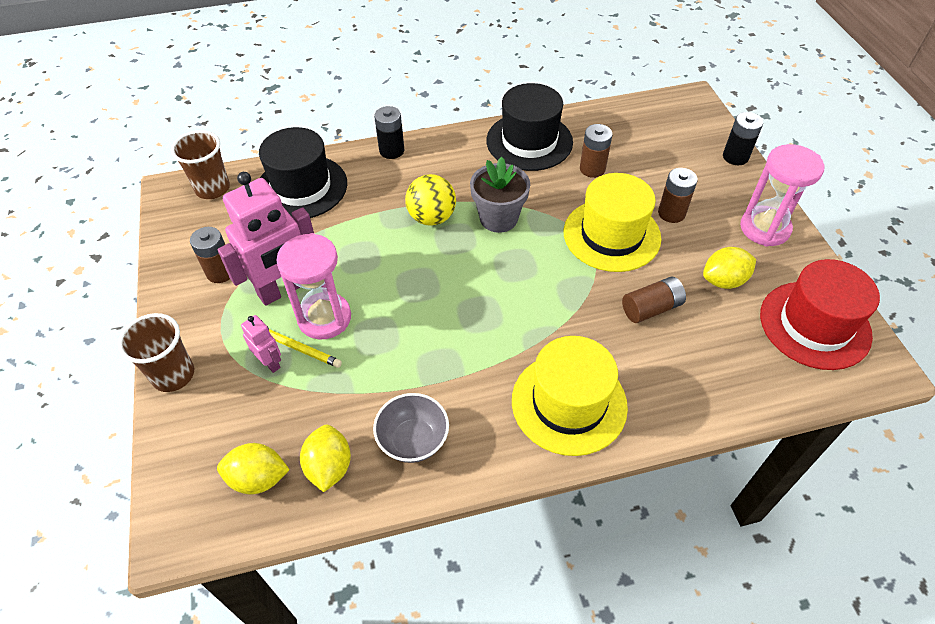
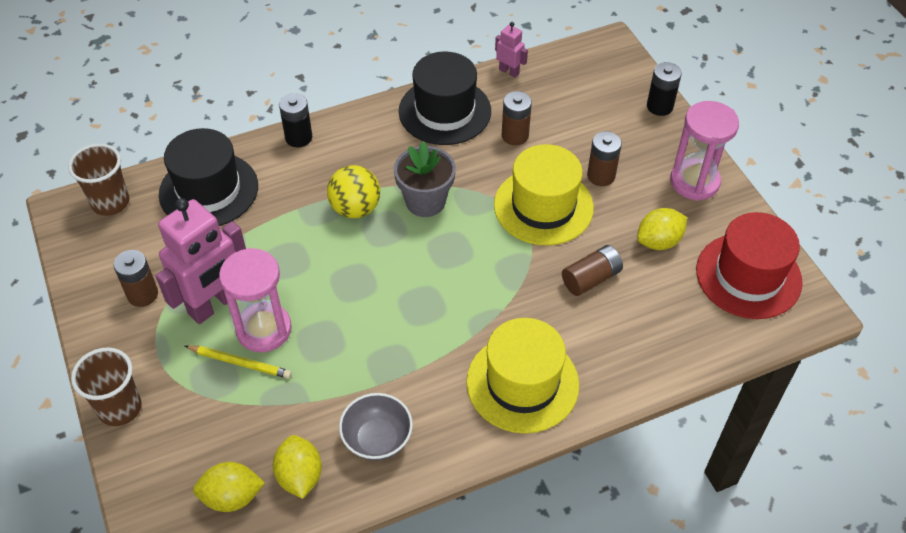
camera: 10 degrees left, 0 degrees up
(270, 362) = (217, 382): pink robot -> pink robot (509, 71)

